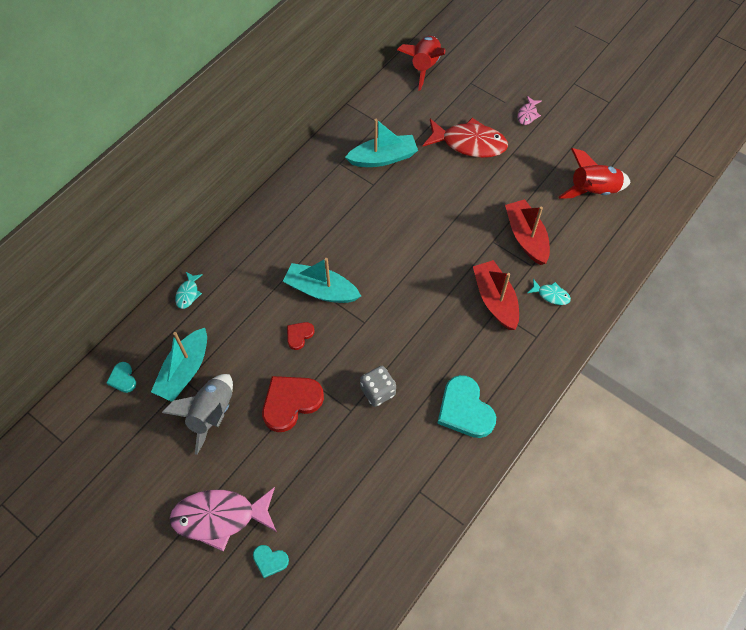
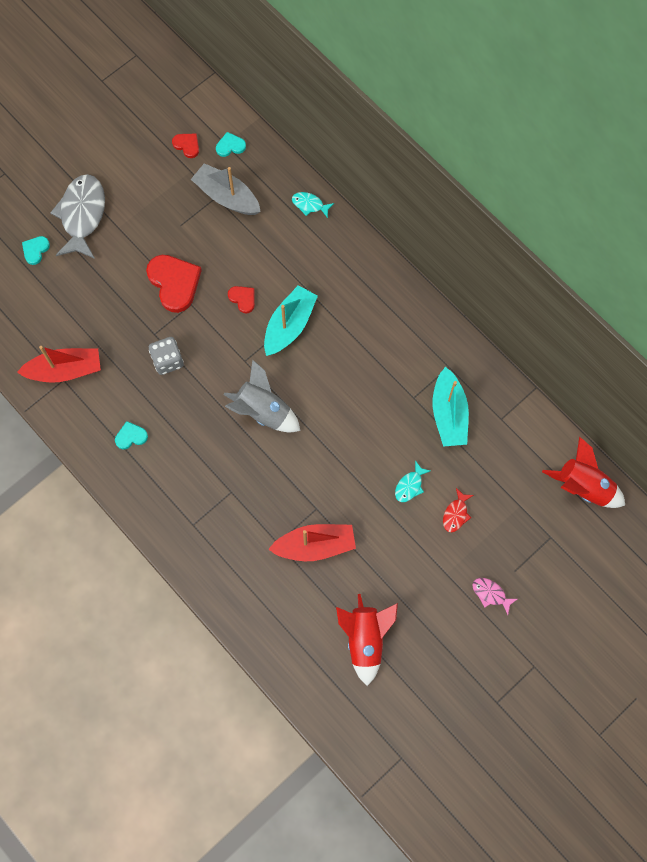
camera: 100 degrees right, 10 degrees up
(123, 422) = (187, 145): none -> red heart
(184, 371) = (227, 197): turquoise boat -> grey boat
(211, 414) = (178, 216): grey rocket -> grey rocket (263, 411)
(220, 517) = (82, 215): pink fish -> grey fish
(465, 409) = (131, 436): turquoise heart -> turquoise heart, size x0.50
(469, 143) = (456, 514): red fish -> red fish, size x0.46
(495, 300) = (244, 493): red boat -> red boat (65, 370)
(551, 295) = (238, 553): turquoise fish -> turquoise fish (410, 485)

